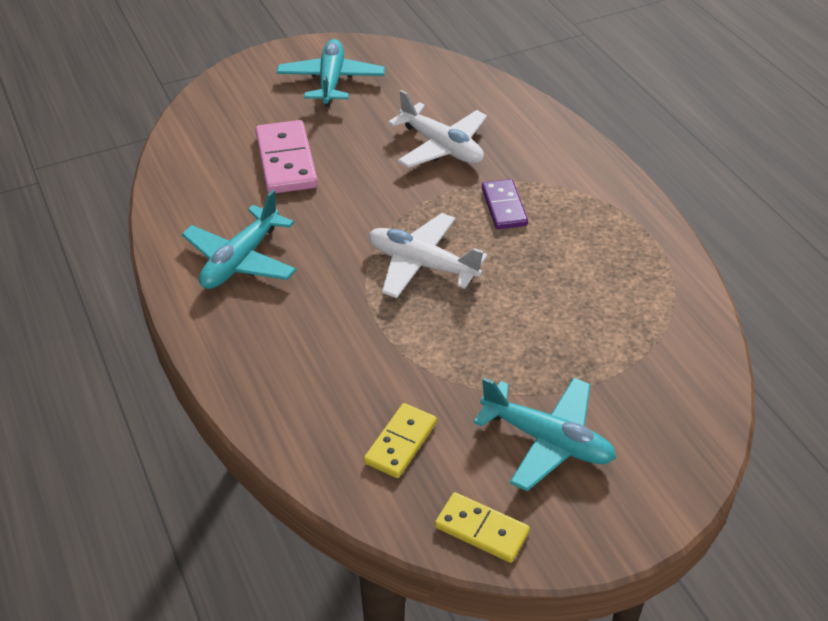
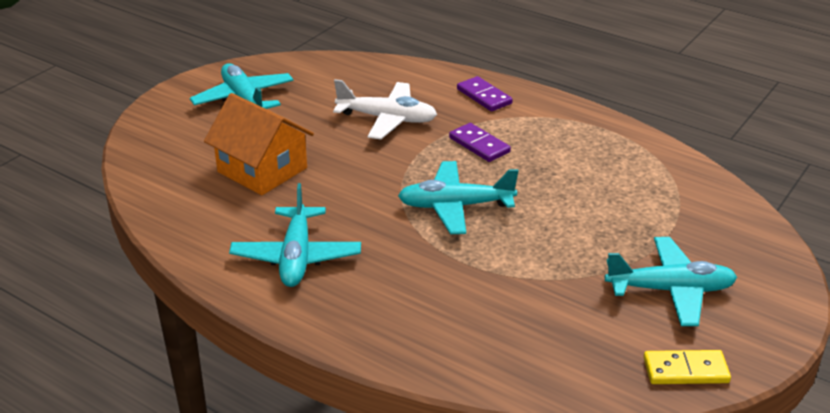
camera: 30 degrees left, 10 degrees down
(286, 161) = (262, 170): pink domino -> orange house
(400, 442) = (565, 337): yellow domino -> none
(422, 264) = (455, 206): white plane -> turquoise plane
(557, 154) = (484, 96): none -> purple domino

